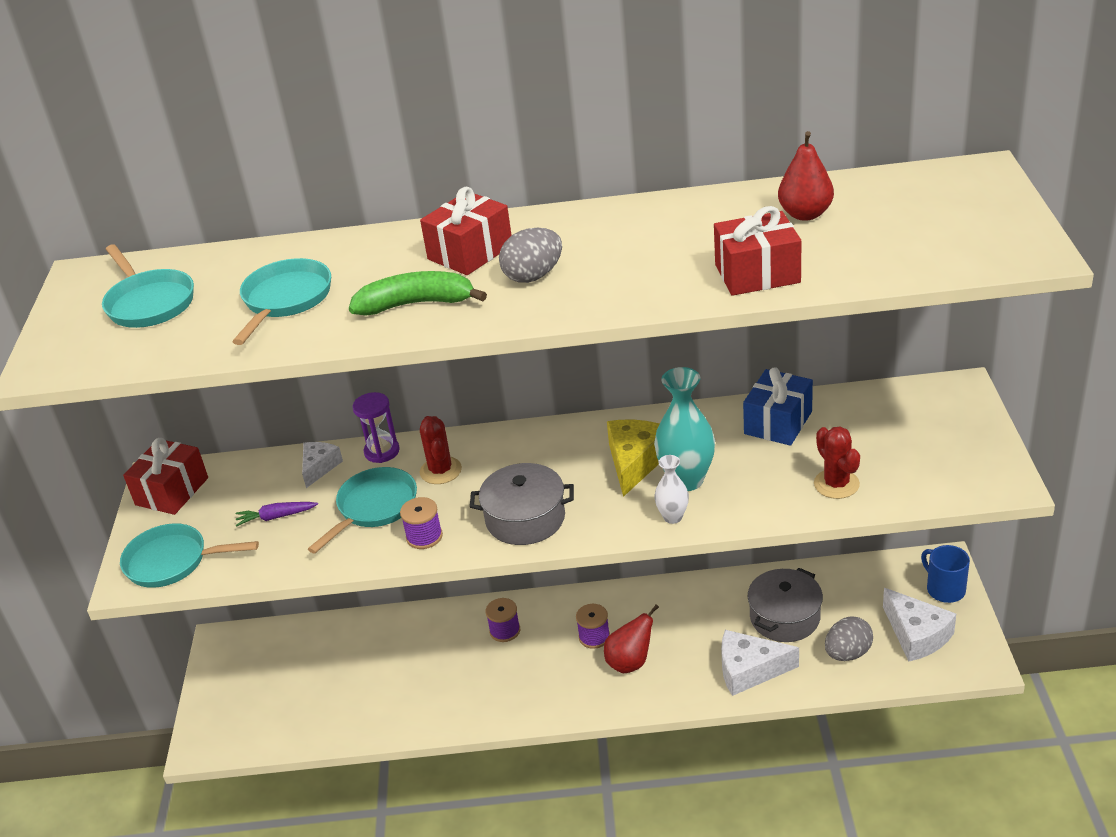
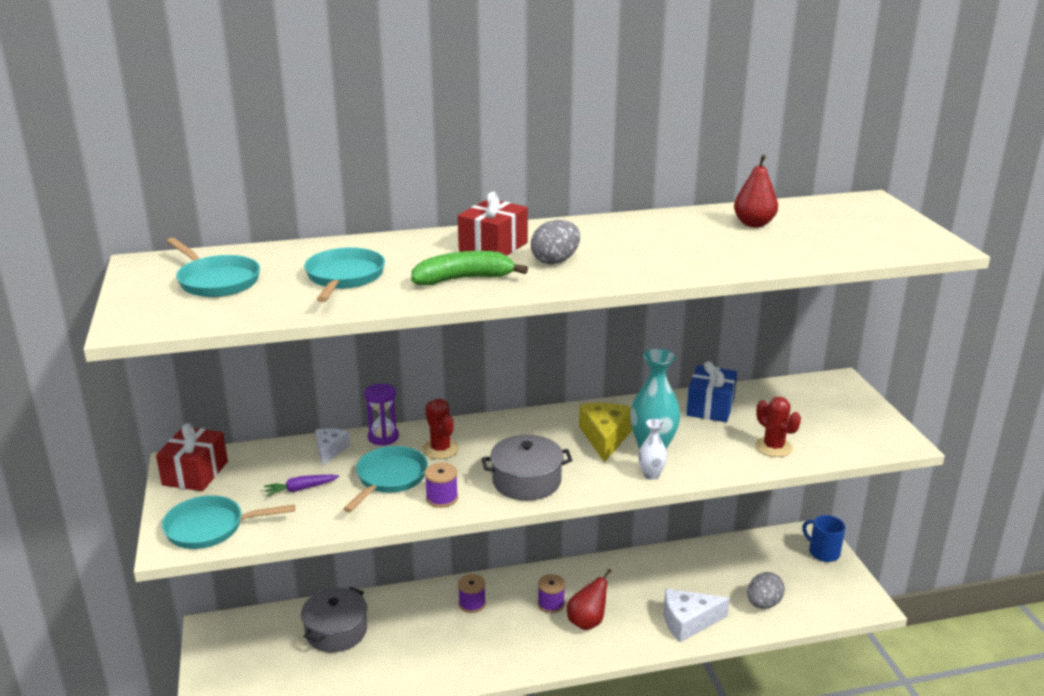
camera: 15 degrees left, 10 degrees down
(757, 274) = (738, 258): red gift -> none
(785, 617) = (704, 580): grey pot -> grey pot (336, 631)
(916, 635) = (812, 587): white cheese -> none

